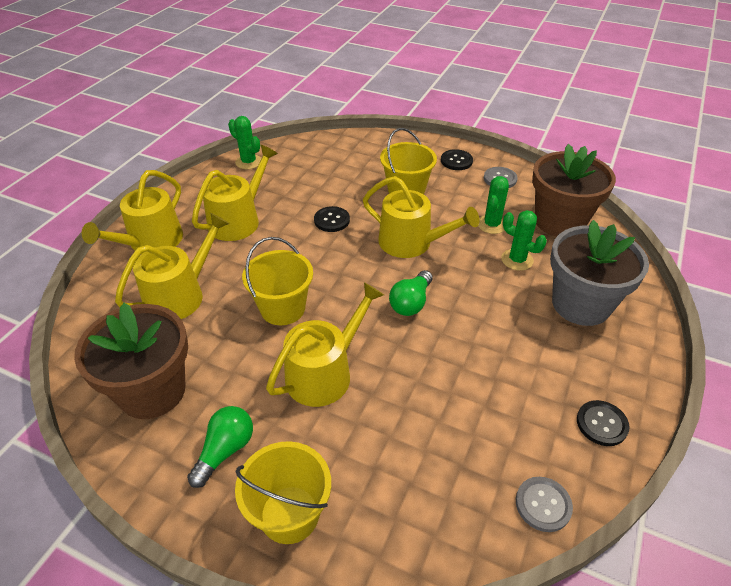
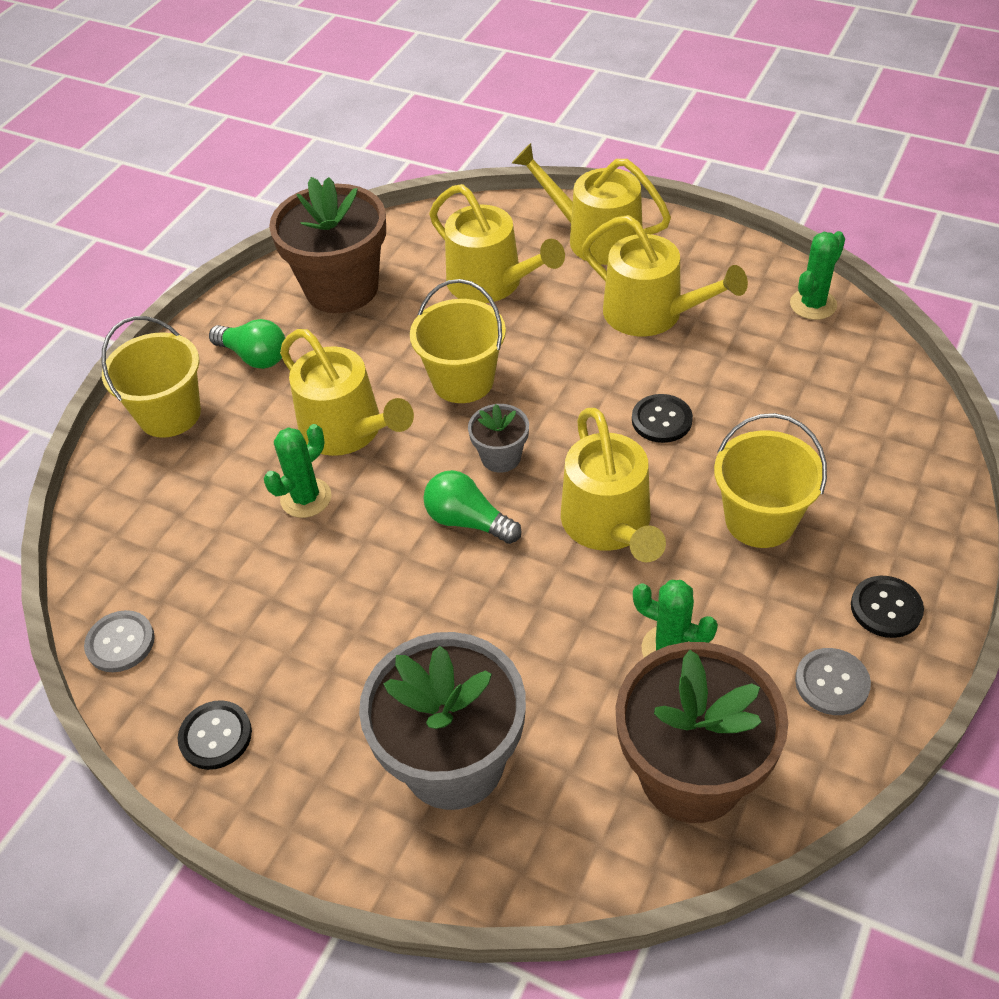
camera: 95 degrees right, 5 degrees up
(357, 288) = (501, 457): none -> grey flower pot
(411, 242) = (610, 524): yellow watering can -> yellow watering can turned 45 degrees counterclockwise
(517, 260) = (569, 678): green cactus -> green cactus (306, 498)

